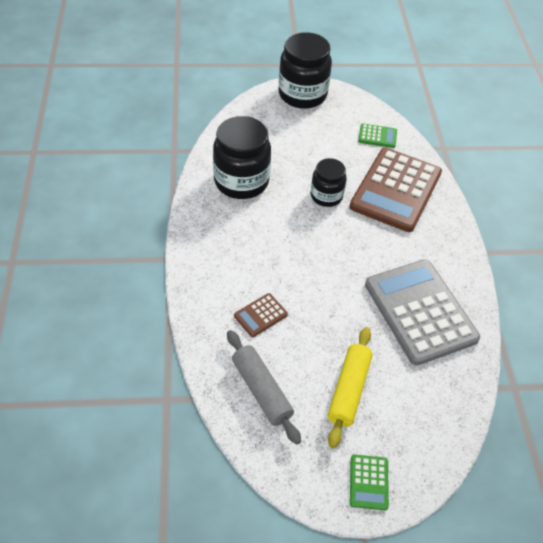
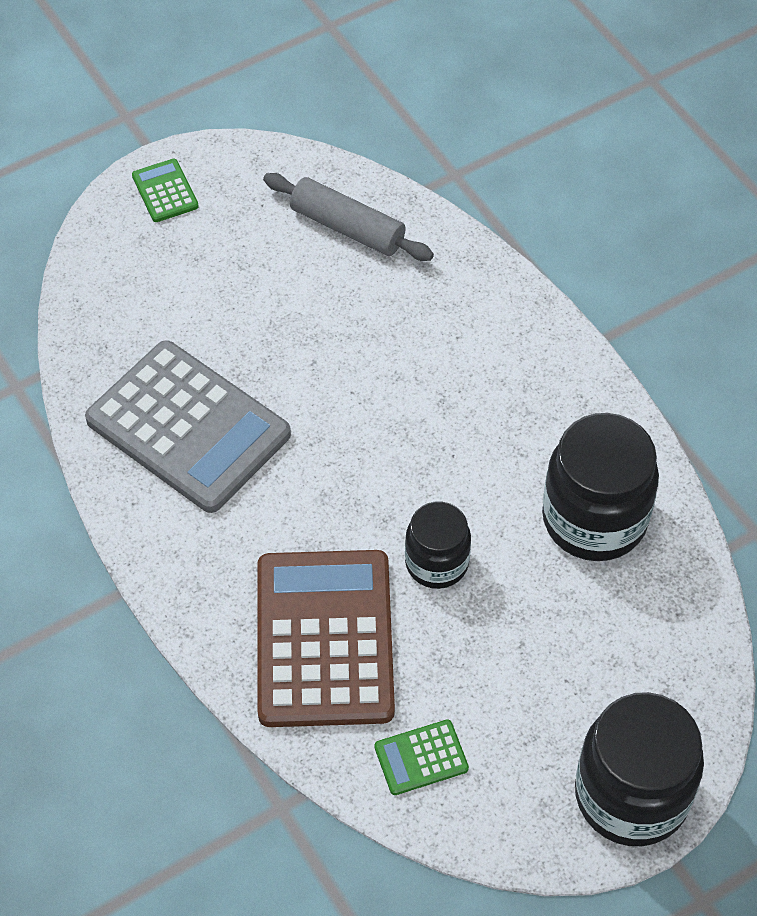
camera: 155 degrees right, 5 degrees up
(260, 315) = (410, 316): brown calculator -> none
(349, 390) = (238, 276): yellow rolling pin -> none

